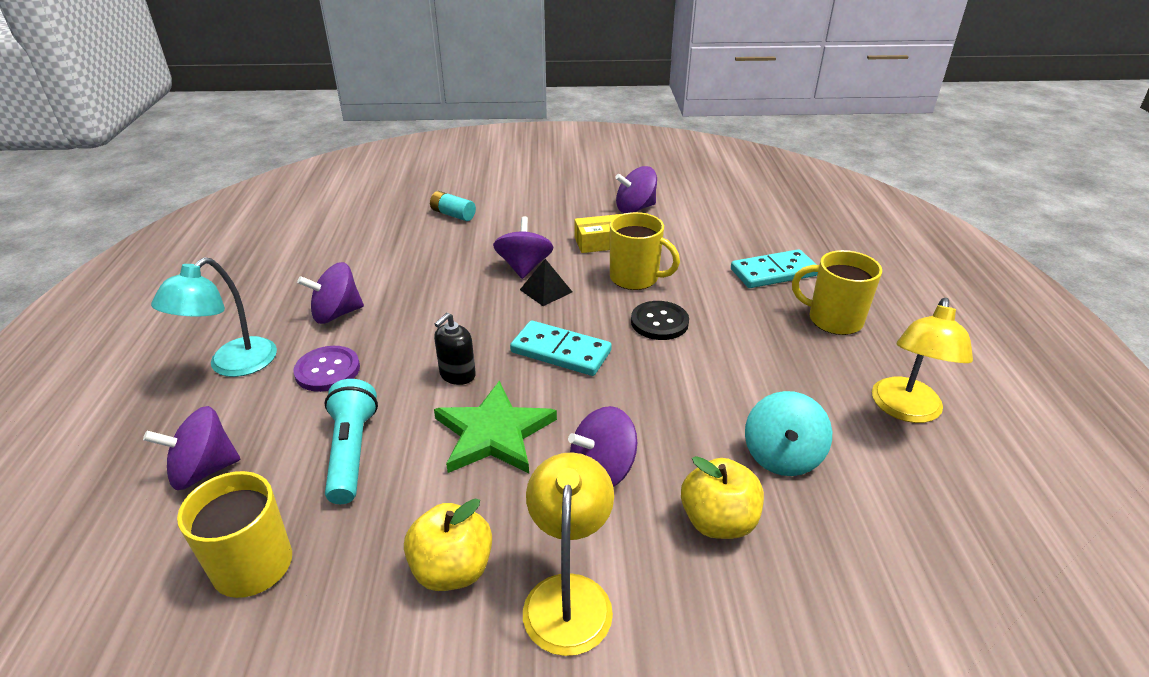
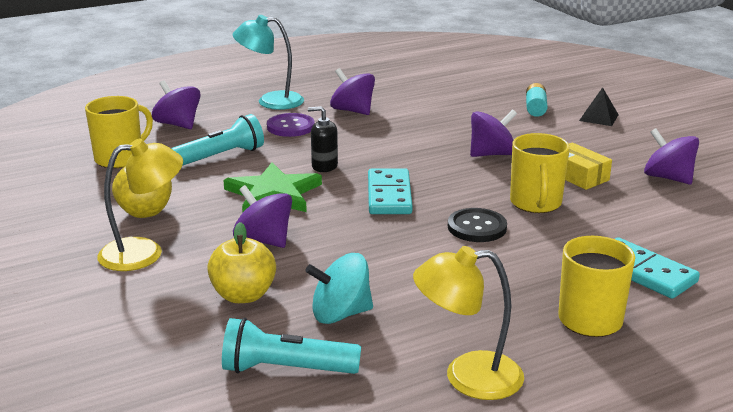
camera: 65 degrees right, 10 degrees down
(546, 290) = (467, 170): black pyramid -> black pyramid (599, 117)
(874, 525) = (286, 369): none -> turquoise flashlight

